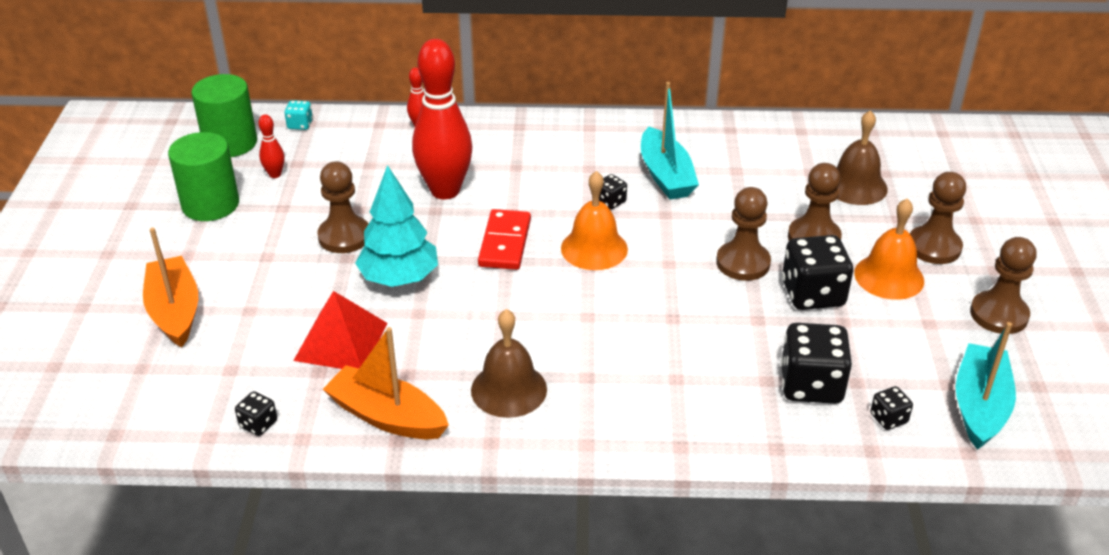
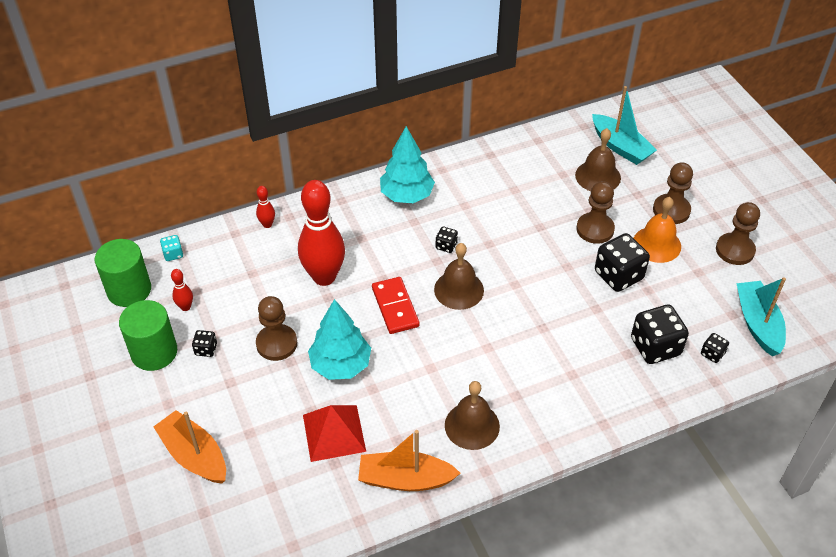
camera: 25 degrees left, 10 degrees up
(258, 424) = (321, 522): black dice -> black dice (206, 349)
(594, 248) = (459, 290): orange bell -> brown bell
(599, 141) = (407, 195): none -> turquoise tree
(666, 175) = (470, 210): turquoise boat -> turquoise boat (620, 147)
(743, 263) = (562, 266): brown pawn -> none

